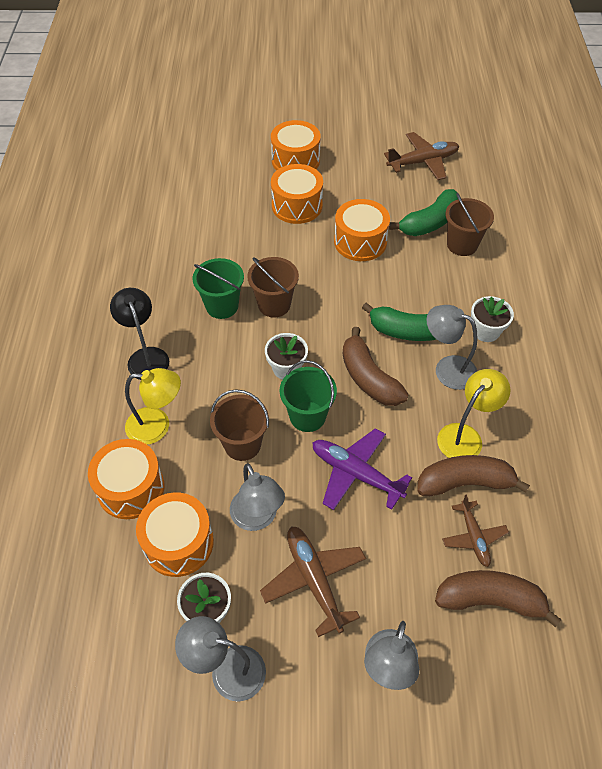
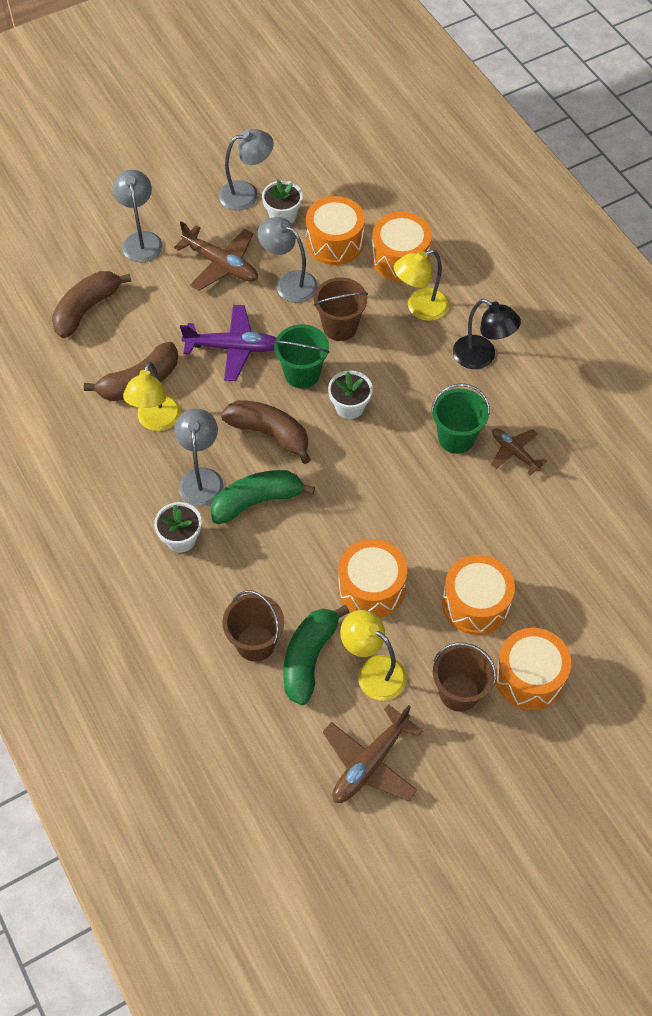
camera: 150 degrees right, 5 degrees up
(274, 305) = (407, 464): brown bucket -> brown bucket (459, 692)
(391, 200) = (373, 671): none -> yellow lamp
(447, 369) = (201, 478): grey lamp -> grey lamp turned 90 degrees counterclockwise
(474, 537) = (115, 345): brown plane -> brown plane (514, 453)
(490, 600) = (86, 309): brown banana -> brown banana turned 150 degrees clockwise

